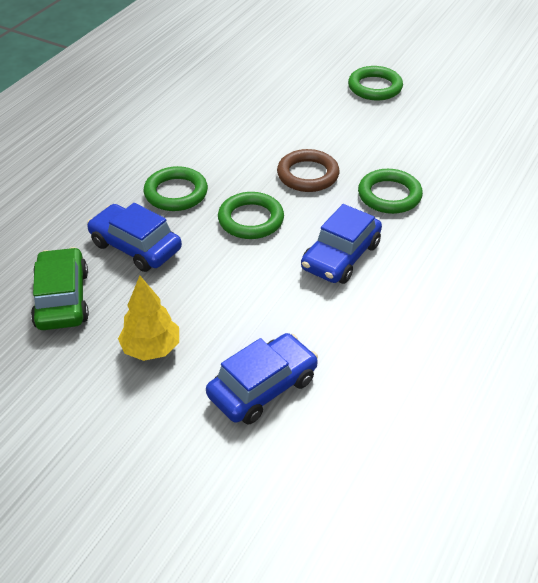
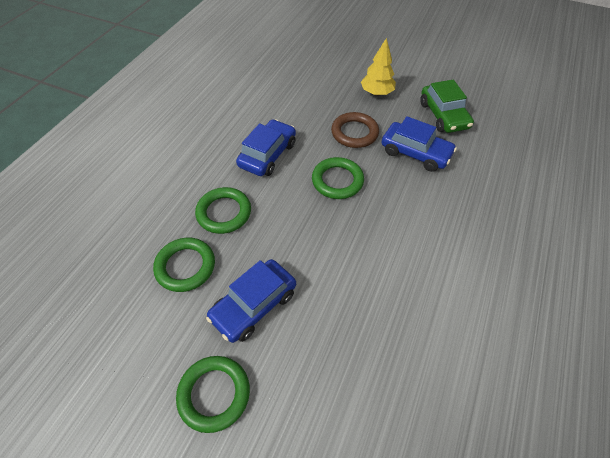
camera: 175 degrees right, 10 degrees up
(176, 193) = (405, 202): green ring -> green ring (185, 266)
(262, 387) = (311, 79): blue car -> blue car (254, 305)
(308, 175) = (295, 231): brown ring -> brown ring (354, 133)

